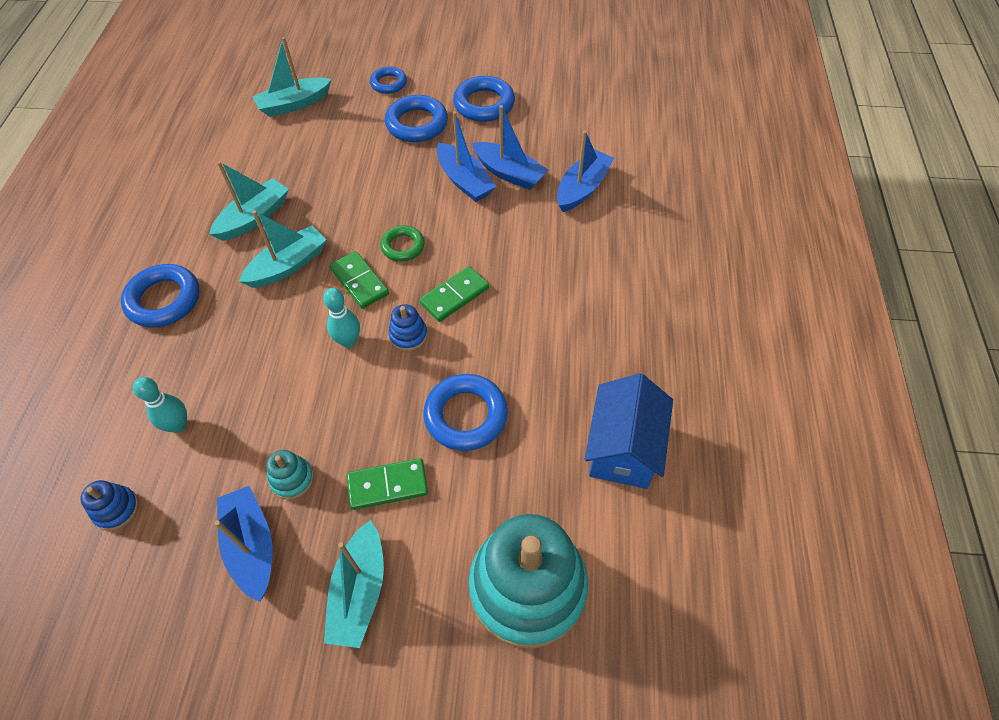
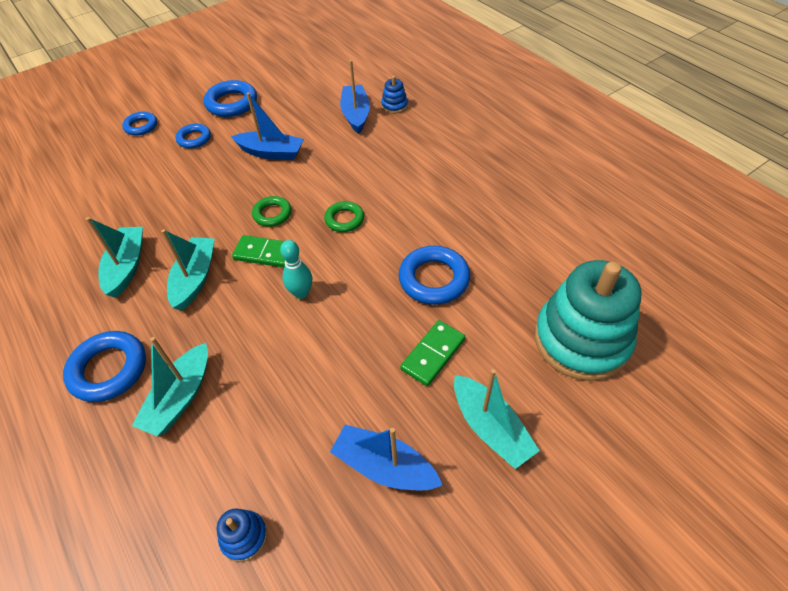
camera: 40 degrees left, 5 degrees down
(178, 425) = (229, 440): turquoise bowling pin -> none
(292, 479) = (363, 403): turquoise stacking toy -> none
(294, 104) = (73, 178): turquoise boat -> turquoise boat (180, 397)
(408, 335) = (340, 261): blue stacking toy -> blue stacking toy (394, 106)
(417, 124) = (194, 139): blue ring -> blue ring, size x0.62
(454, 296) = (344, 219): green domino -> green ring
(509, 173) = (297, 132): blue boat -> none
(623, 449) = (543, 231): blue house -> none

